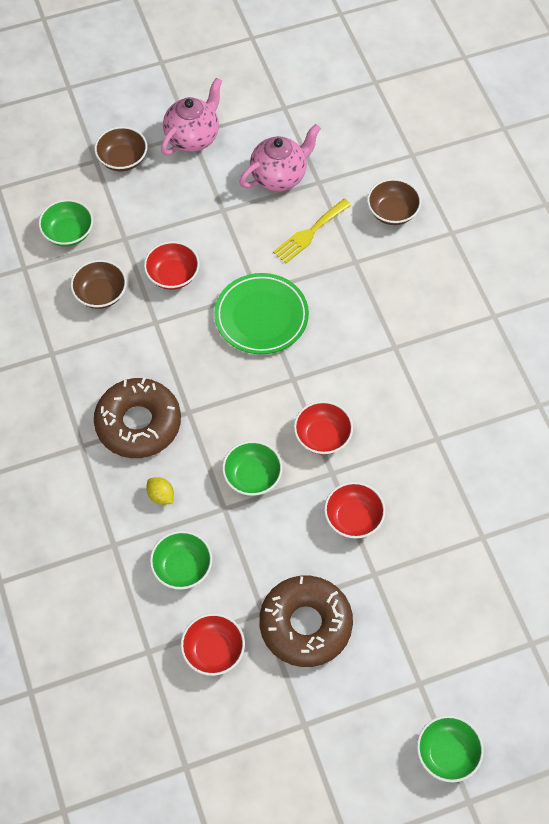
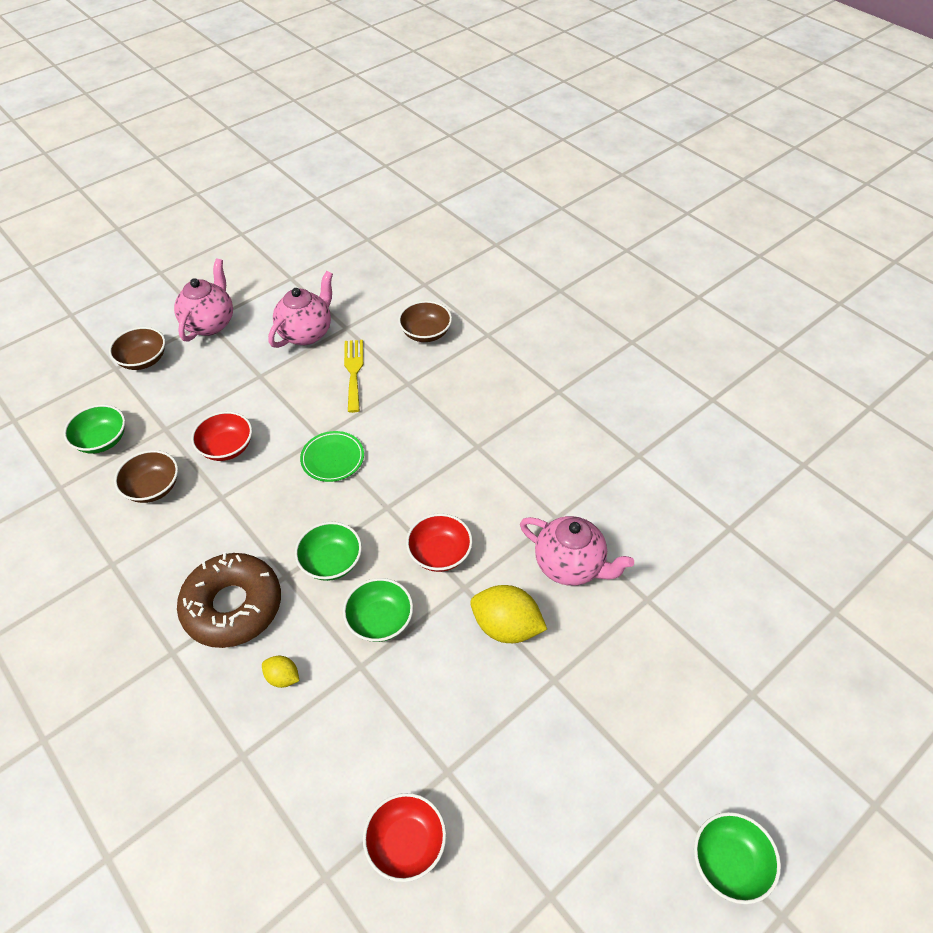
camera: 20 degrees left, 10 degrees down
(182, 567) = (334, 752): green bowl -> green bowl (331, 562)
(261, 317) = (332, 459): green plate -> green plate, size x0.63
(305, 625) = (502, 768): brown donut -> none
(309, 233) = (354, 371): yellow fork -> yellow fork turned 150 degrees clockwise
(353, 518) = (506, 626): red bowl -> yellow lemon
(429, 485) = (570, 565): none -> pink teapot

